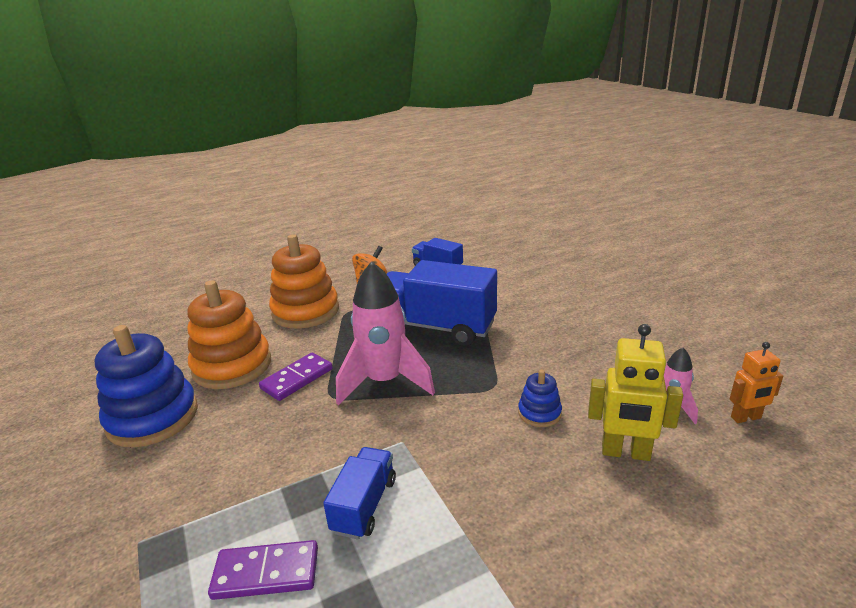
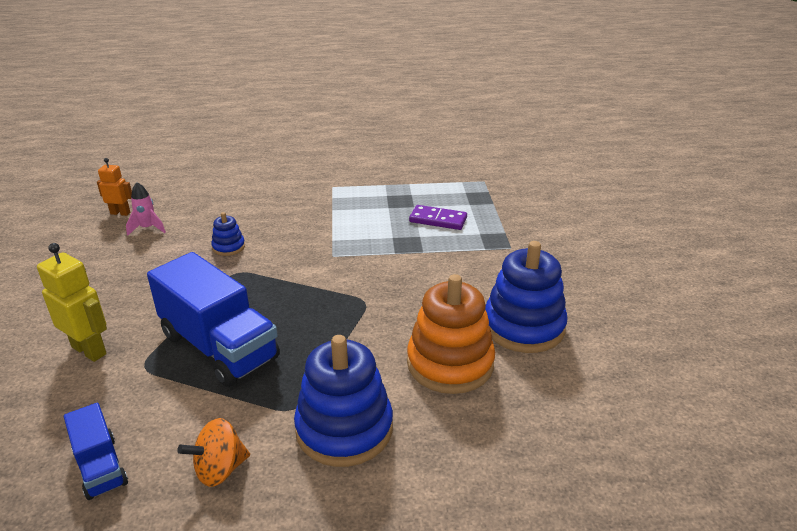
camera: 160 degrees left, 5 degrees up
(297, 379) = (388, 327): purple domino -> none
(305, 311) = (344, 429): orange stacking toy -> blue stacking toy
(364, 505) = (376, 231): blue truck -> none
(385, 382) = (314, 301): pink rocket -> none
(625, 453) = (211, 216): yellow robot -> yellow robot (89, 350)

